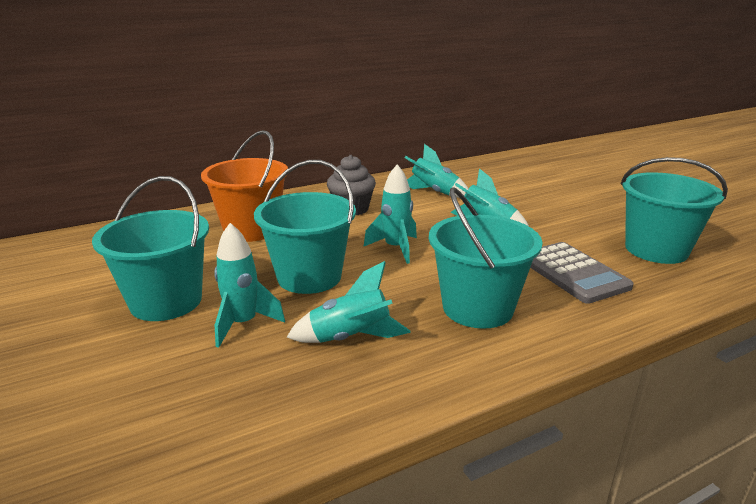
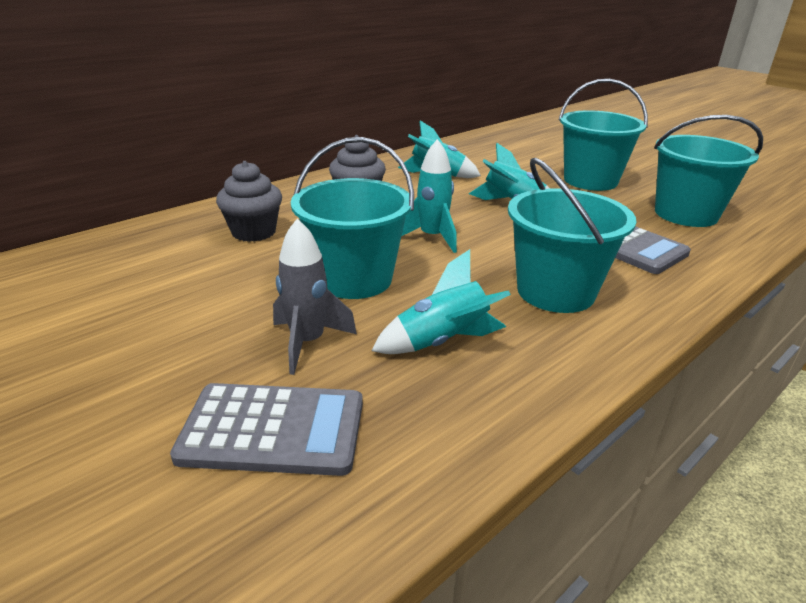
camera: 15 degrees left, 5 degrees up
(166, 301) = (194, 328): turquoise bucket -> turquoise bucket (590, 180)
(180, 387) = (273, 429): none -> grey calculator
(243, 324) = (308, 342): turquoise rocket -> grey rocket
(251, 229) = (254, 232): orange bucket -> grey cupcake

